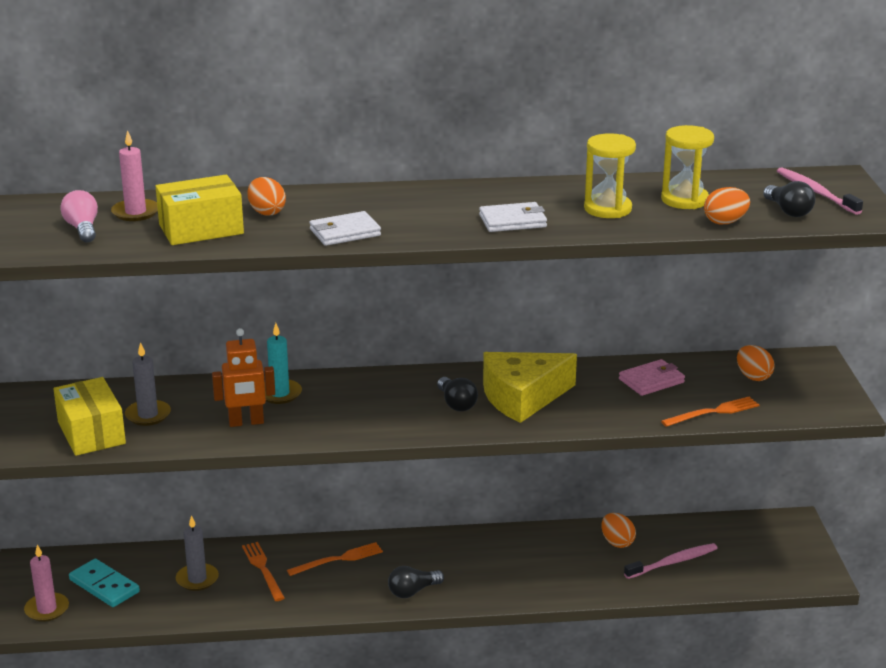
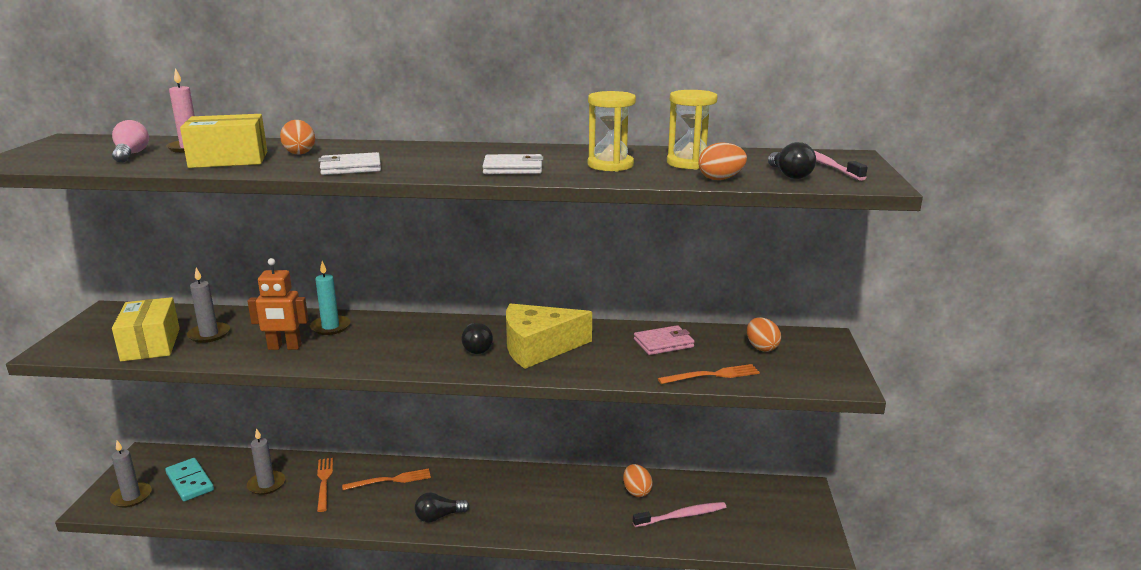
camera: 10 degrees right, 5 degrees down
(47, 609) = (131, 497): pink candle -> grey candle

